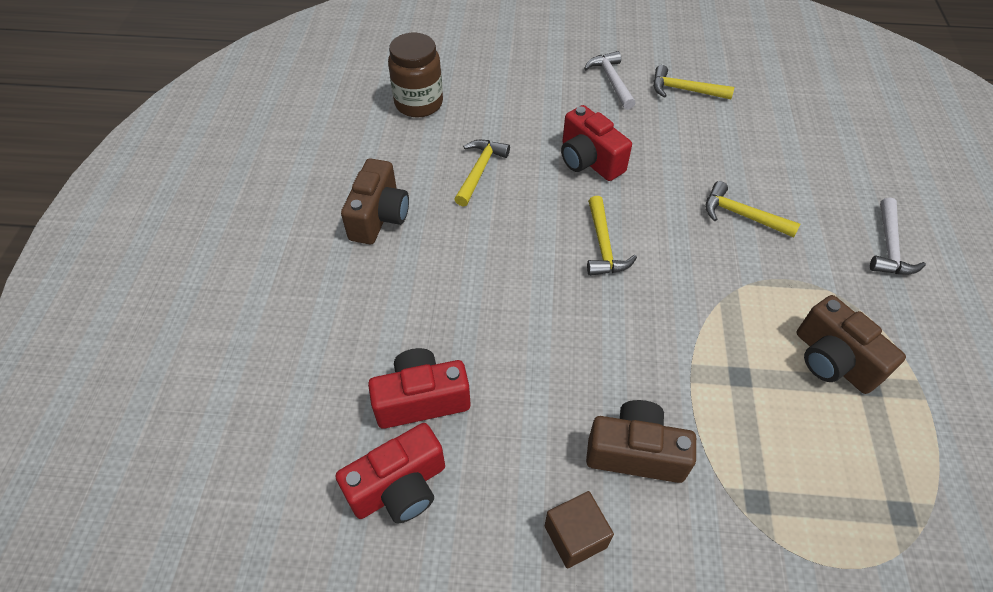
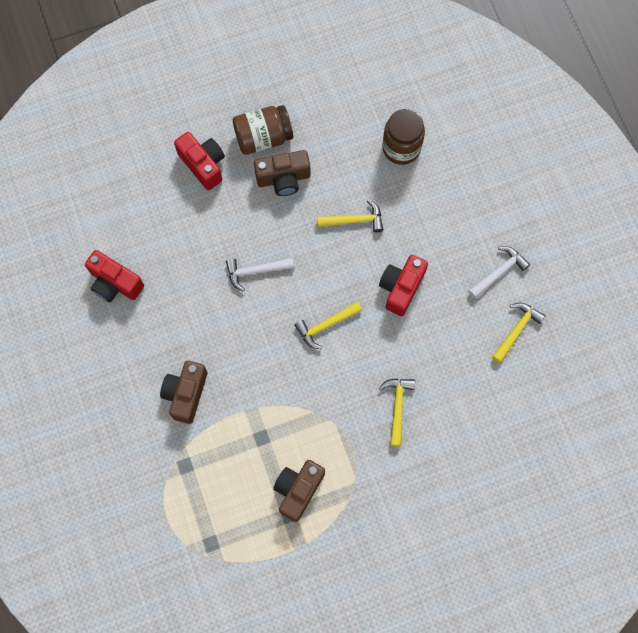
camera: 65 degrees right, 20 degrees up
(309, 217) = (263, 137): none -> brown jar
(421, 399) = (168, 269): red camera -> red camera (203, 164)
(575, 536) = (126, 379): brown cube -> none
(635, 452) = (186, 394): brown camera -> brown camera turned 150 degrees counterclockwise
(684, 90) = (516, 330): yellow hammer -> yellow hammer turned 45 degrees clockwise
(889, 246) = (415, 512): white hammer -> white hammer (256, 271)

